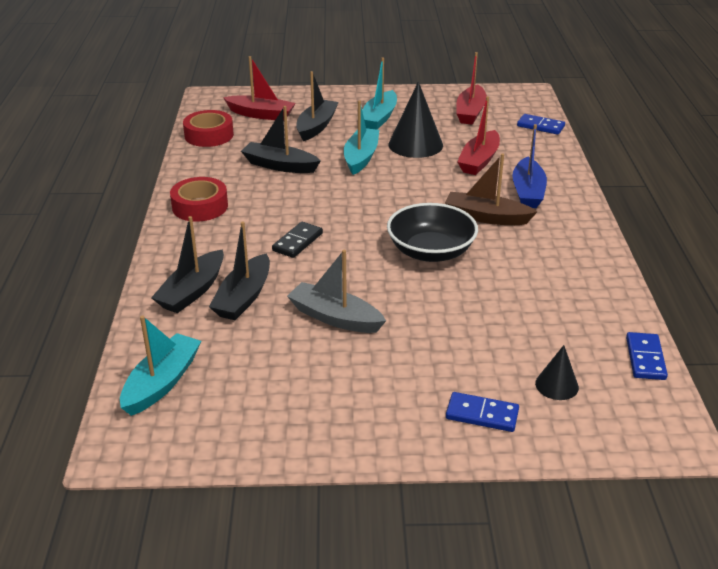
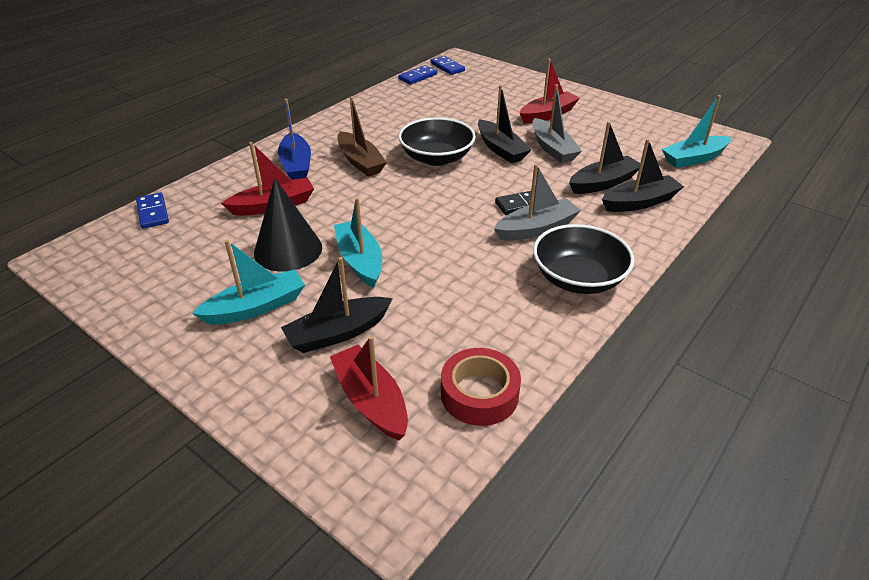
camera: 140 degrees left, 5 degrees up
(200, 206) = (578, 278): red tape -> black bowl
(264, 227) = (536, 228): none -> grey boat
(280, 166) = (449, 292): black boat -> black boat (501, 149)
(361, 157) = (360, 260): turquoise boat -> turquoise boat turned 105 degrees clockwise
(470, 112) = (164, 263): red boat -> red boat (548, 114)
(482, 414) = (528, 89): blue domino -> blue domino (447, 67)
(528, 192) = (296, 165): blue boat -> blue boat turned 120 degrees clockwise
(556, 385) = (476, 84): black cone -> none

